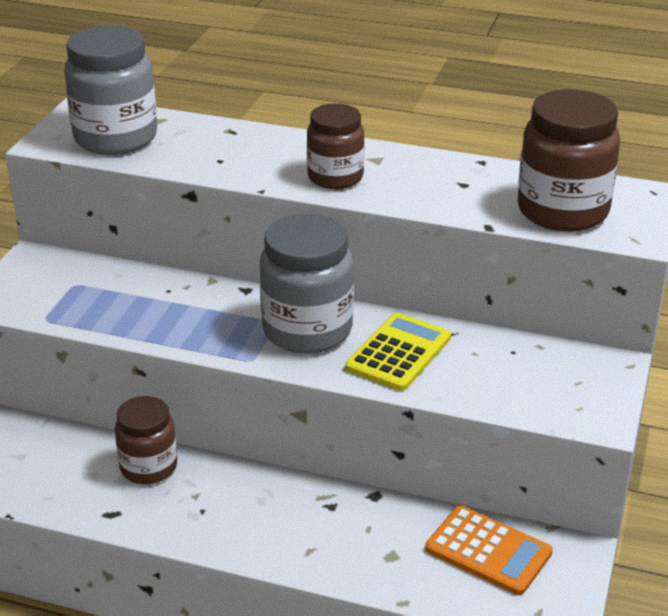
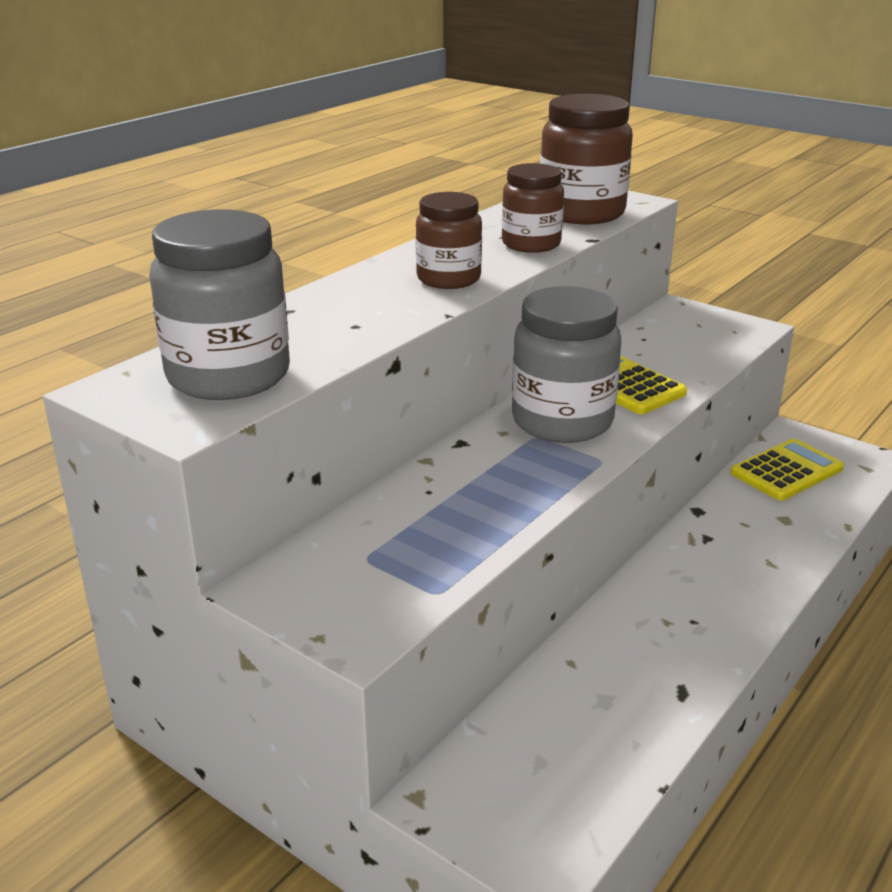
camera: 70 degrees left, 5 degrees down
(148, 467) = (605, 648): brown jar -> brown jar (531, 244)
(488, 551) = (786, 471): orange calculator -> yellow calculator

